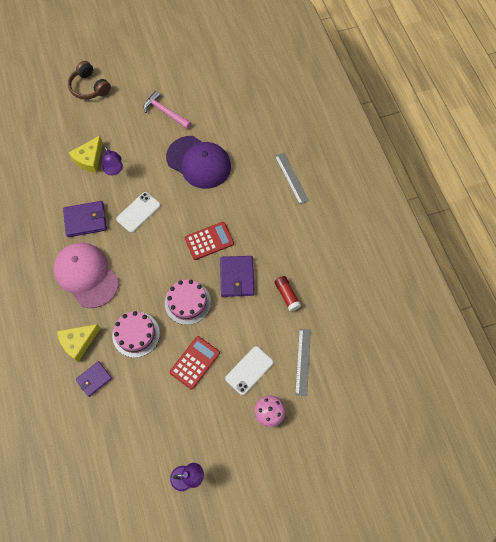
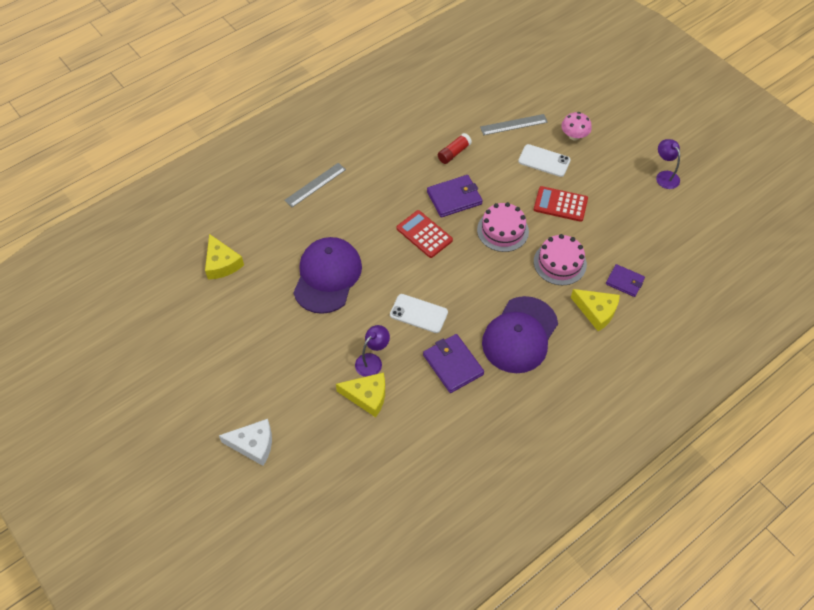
camera: 110 degrees left, 10 degrees down
(86, 275) = (520, 335): pink cap -> purple cap
(89, 87) = (253, 444): brown headphones -> white cheese
(165, 112) = (265, 337): pink hammer -> none
(240, 100) = (222, 263): none -> yellow cheese

